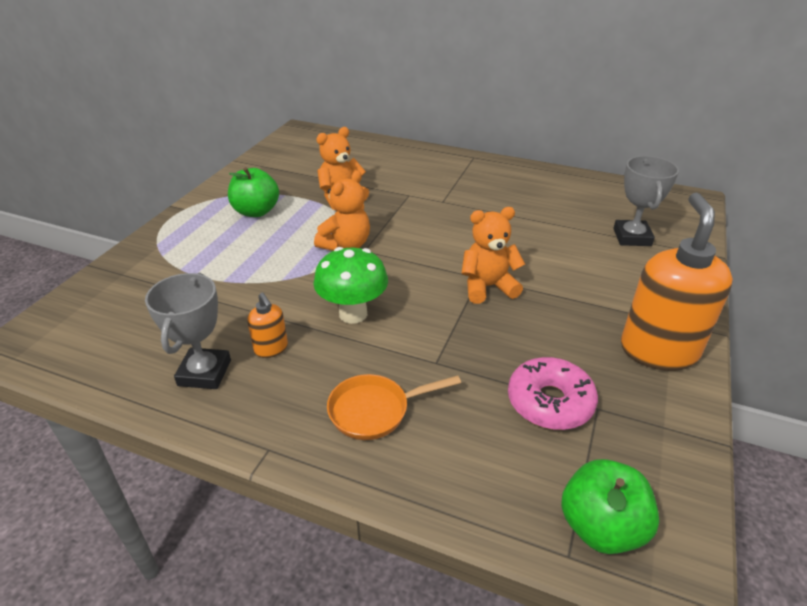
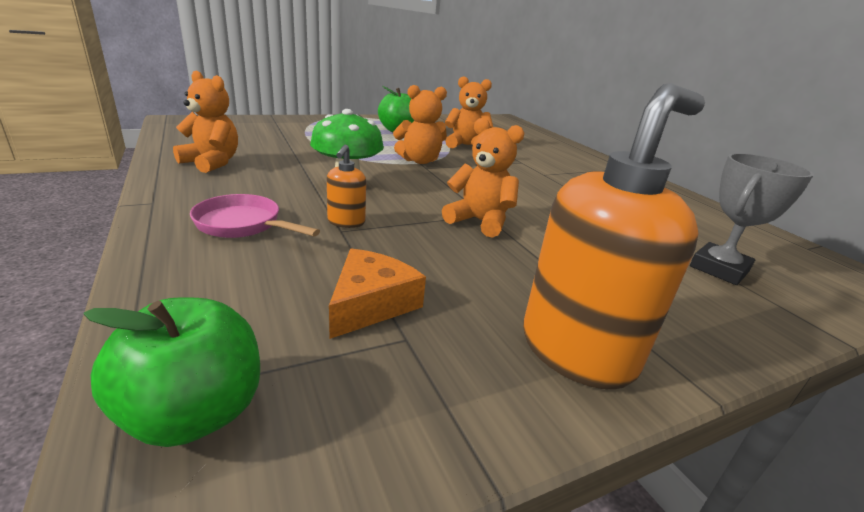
camera: 40 degrees right, 10 degrees down
(204, 373) = (212, 163): grey trophy -> orange teddy bear
(271, 349) = (265, 172): orange soap dispenser -> orange soap dispenser (346, 222)
(375, 410) = (243, 225): orange pan -> pink pan
(550, 402) = (370, 304): pink donut -> orange cheese

